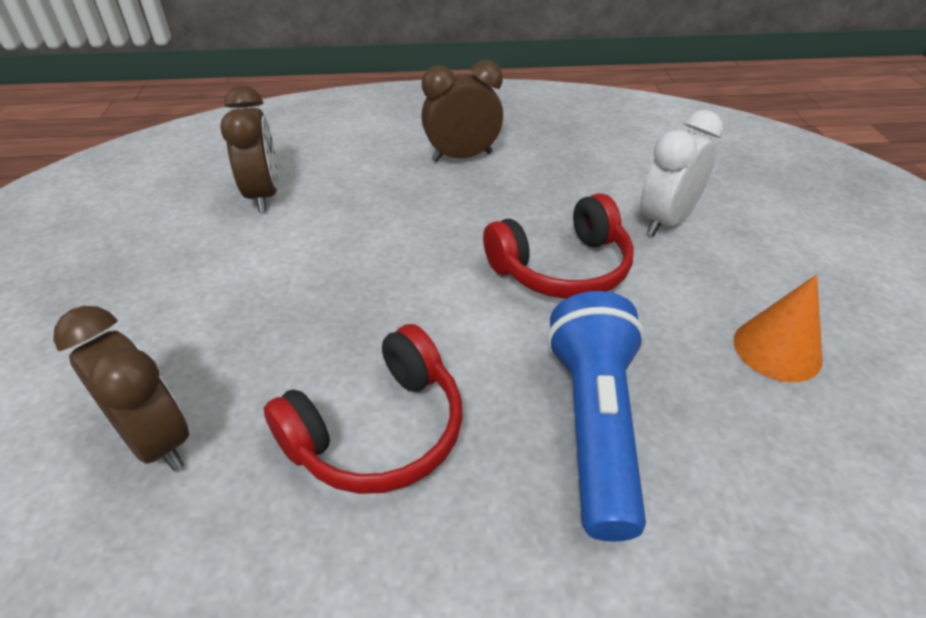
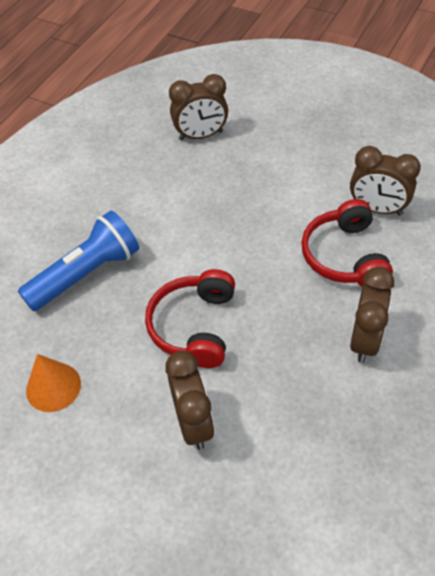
camera: 125 degrees right, 10 degrees up
(378, 431) = (148, 200): red headphones -> red headphones (344, 256)
(594, 425) = (86, 273): blue flashlight -> blue flashlight turned 75 degrees counterclockwise
(666, 221) = (193, 422): white clock -> brown clock

